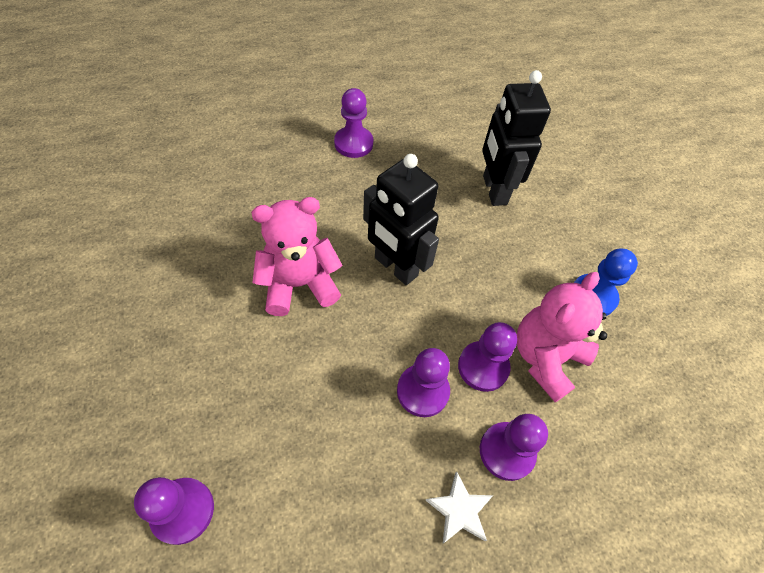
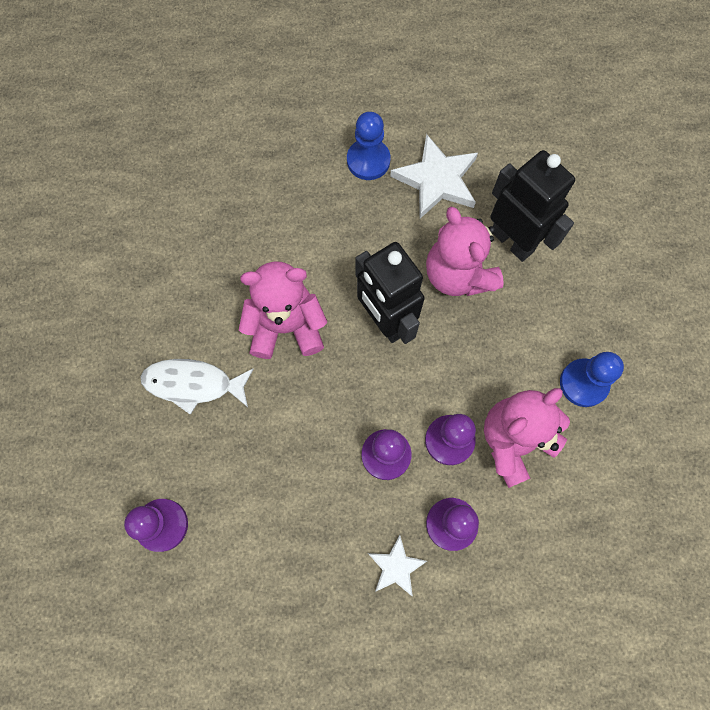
camera: 15 degrees right, 15 degrees up
(208, 351) = (193, 384): none -> white fish
(353, 143) = (368, 160): purple pawn -> blue pawn
(416, 152) = (436, 180): none -> white star
(453, 221) = (458, 275): none -> pink teddy bear
(494, 190) = (512, 241): black robot -> black robot turned 135 degrees clockwise

